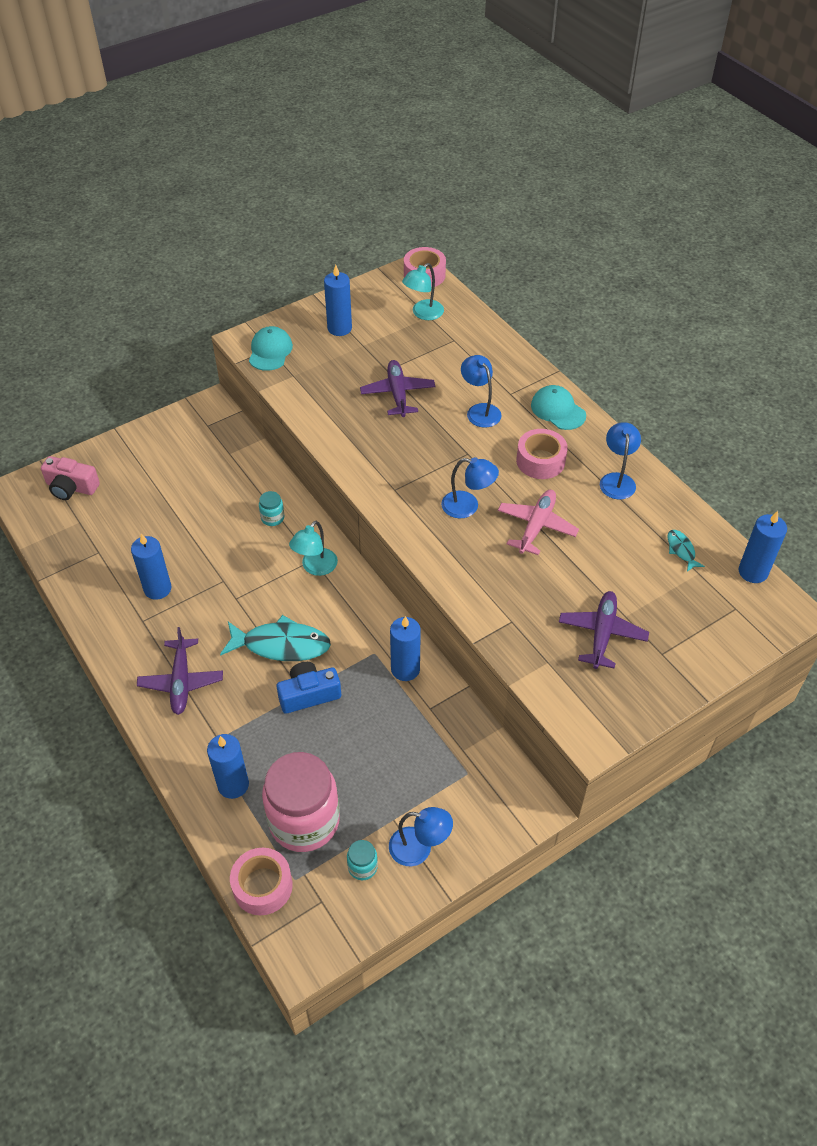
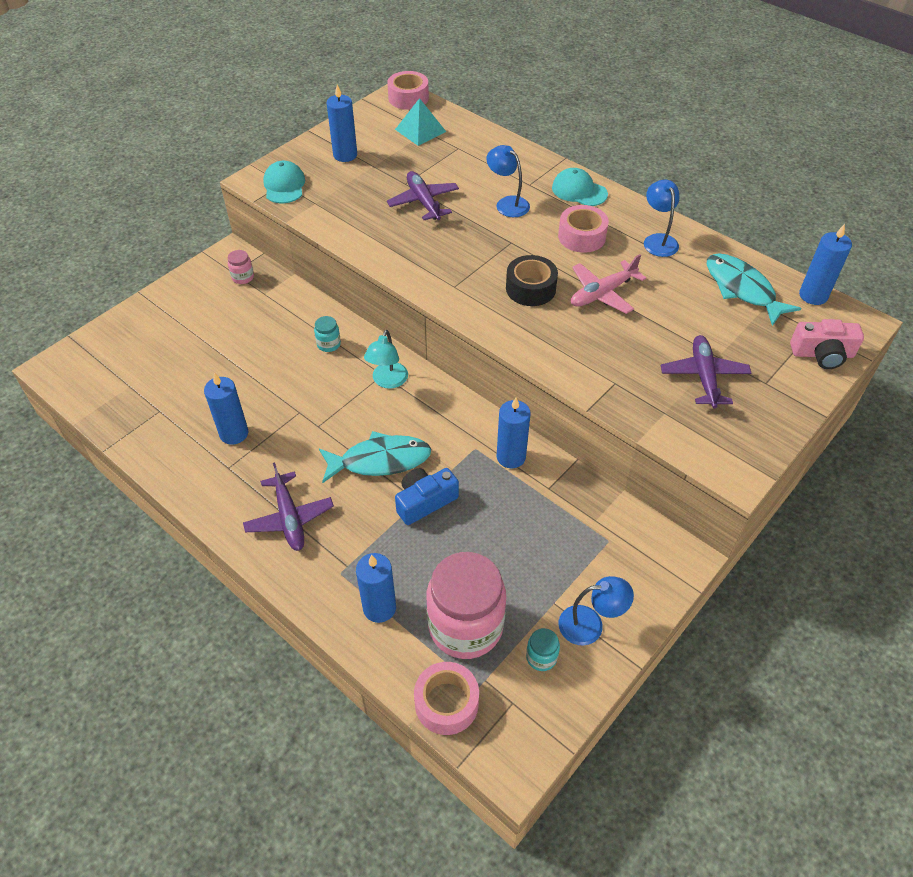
camera: 15 degrees left, 0 degrees up
(71, 487) = (110, 355): pink camera -> pink camera (822, 354)
(214, 432) = (243, 277): none -> pink jar
(423, 314) = (420, 130): turquoise lamp -> turquoise pyramid
(468, 506) = (530, 288): blue lamp -> black tape
(536, 526) = (602, 293): pink plane -> pink plane turned 135 degrees counterclockwise
(681, 550) = (742, 289): turquoise fish -> turquoise fish, size x2.09

